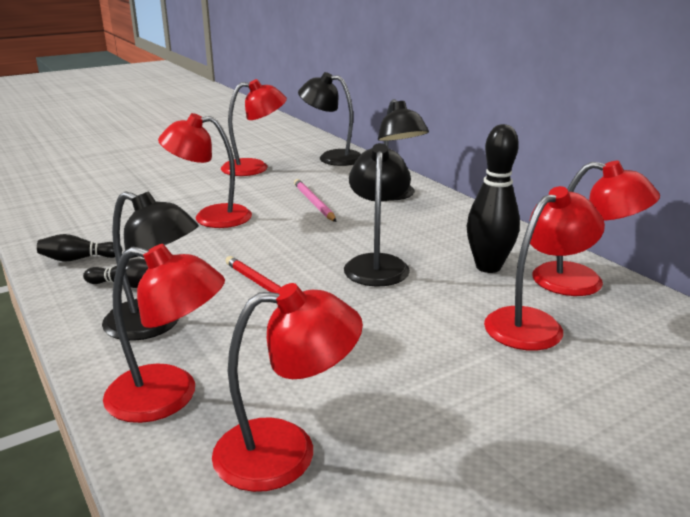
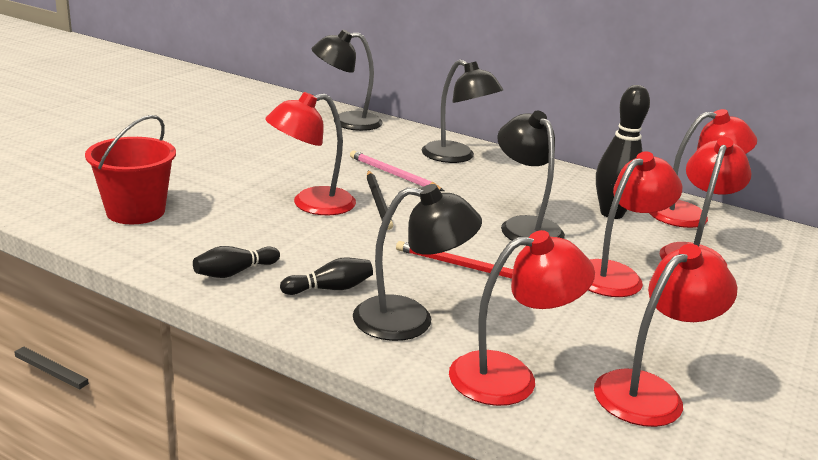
camera: 30 degrees left, 0 degrees up
(77, 204) = (135, 211): none -> red bucket
(255, 168) = (281, 142): red lamp -> red lamp (616, 275)
(269, 223) = (378, 202): none -> black pencil

